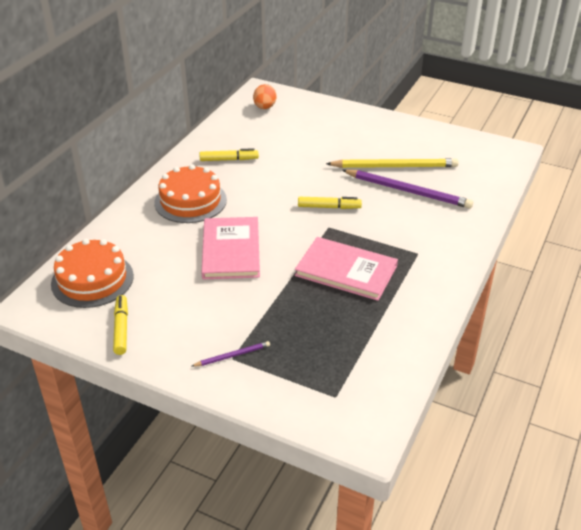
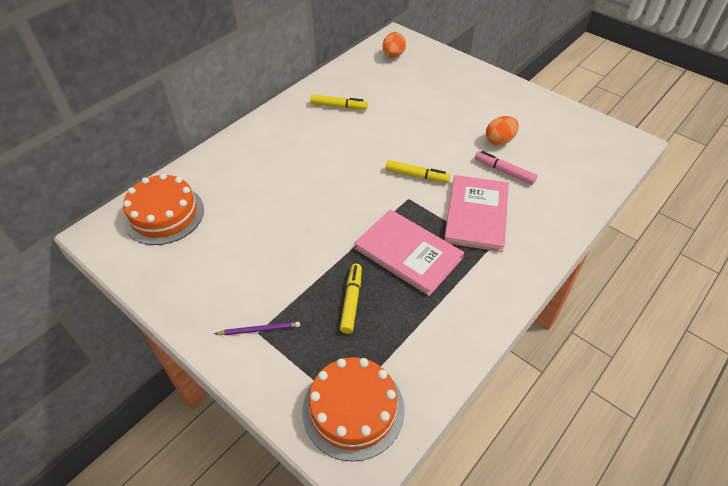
camera: 15 degrees right, 10 degrees up
(121, 328) = (168, 274): yellow marker -> yellow marker (351, 301)
(190, 201) = (286, 145): orange cake -> orange cake (353, 409)
(231, 250) = (303, 207): pink book -> pink book (476, 214)
(394, 166) = (499, 140): yellow pencil -> orange egg
(408, 191) = (504, 171): purple pencil -> pink marker

